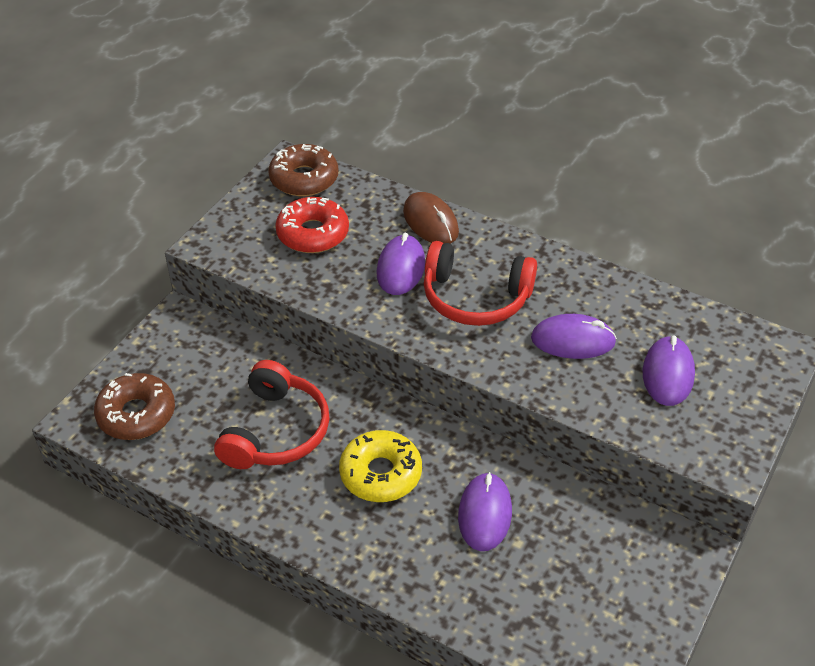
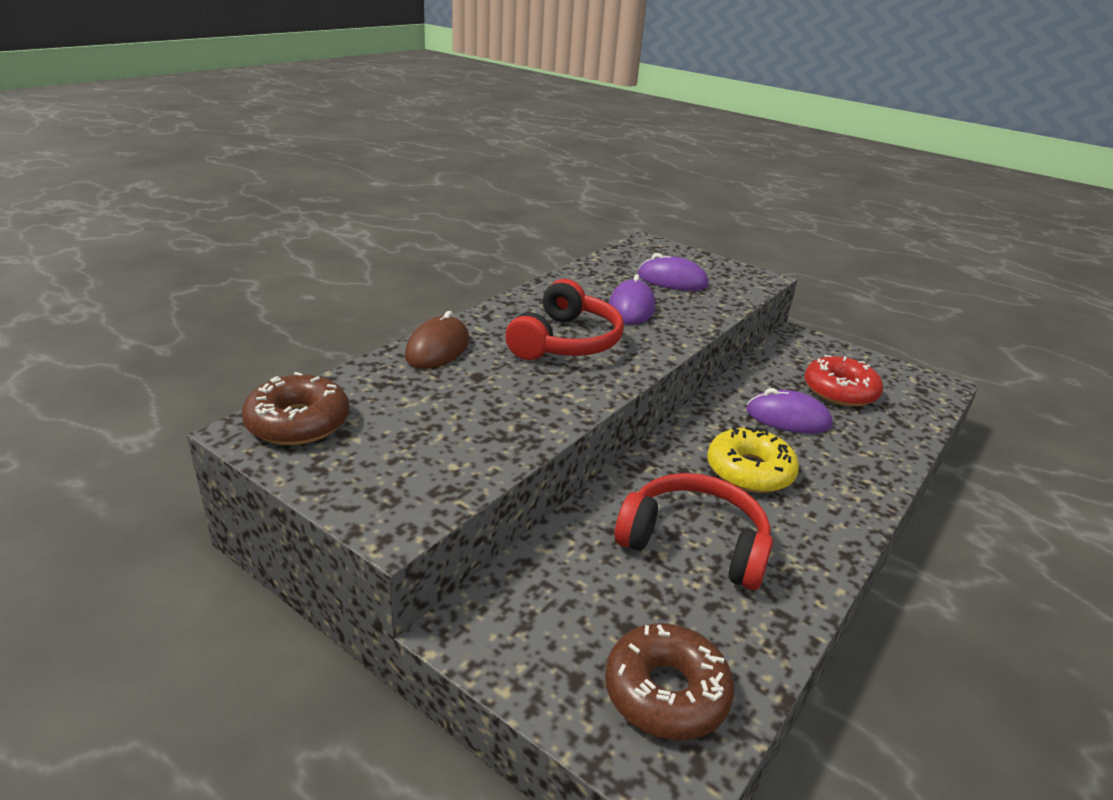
camera: 85 degrees left, 15 degrees down
(313, 233) = (418, 427): red donut -> red donut (840, 391)
(401, 268) = (507, 375): purple mouse -> none
(430, 222) = (437, 349): brown mouse -> brown mouse turned 45 degrees counterclockwise

